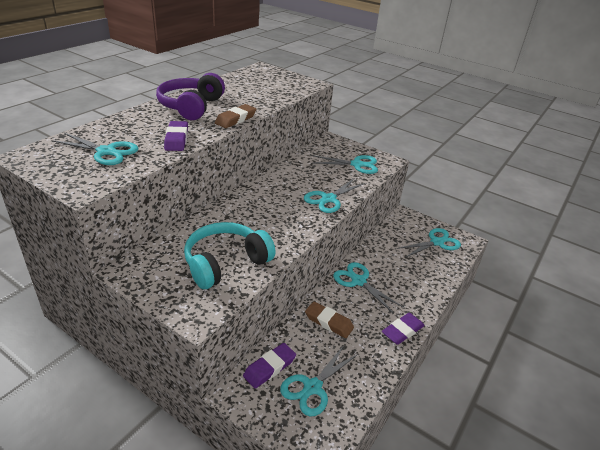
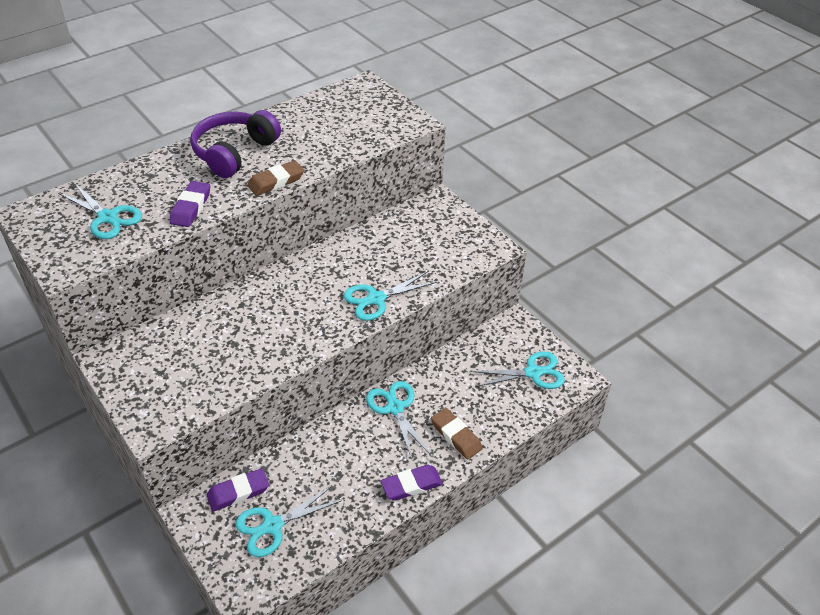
camera: 20 degrees right, 10 degrees up
(225, 263) = (210, 368): turquoise headphones -> none
(329, 322) = (330, 454): brown eraser -> brown eraser (456, 436)
(357, 165) = (446, 248): turquoise scissors -> none

